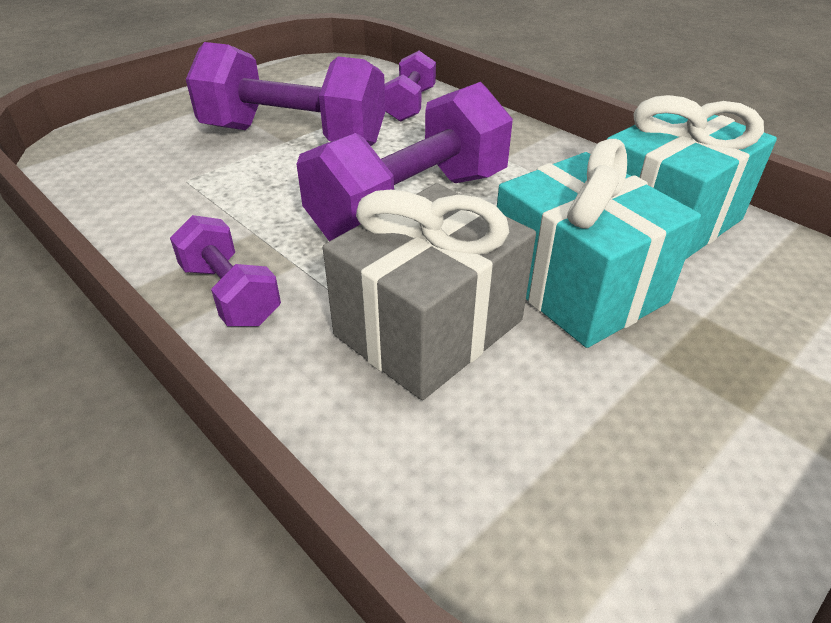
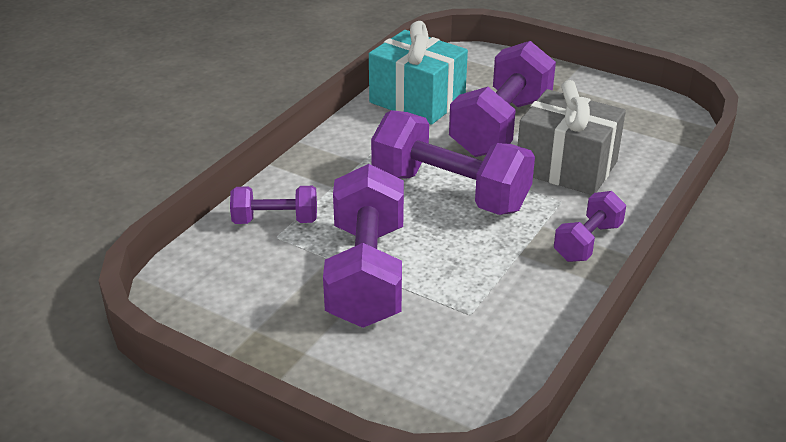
camera: 105 degrees left, 5 degrees down
(576, 286) = (501, 126): turquoise gift -> purple dumbbell

